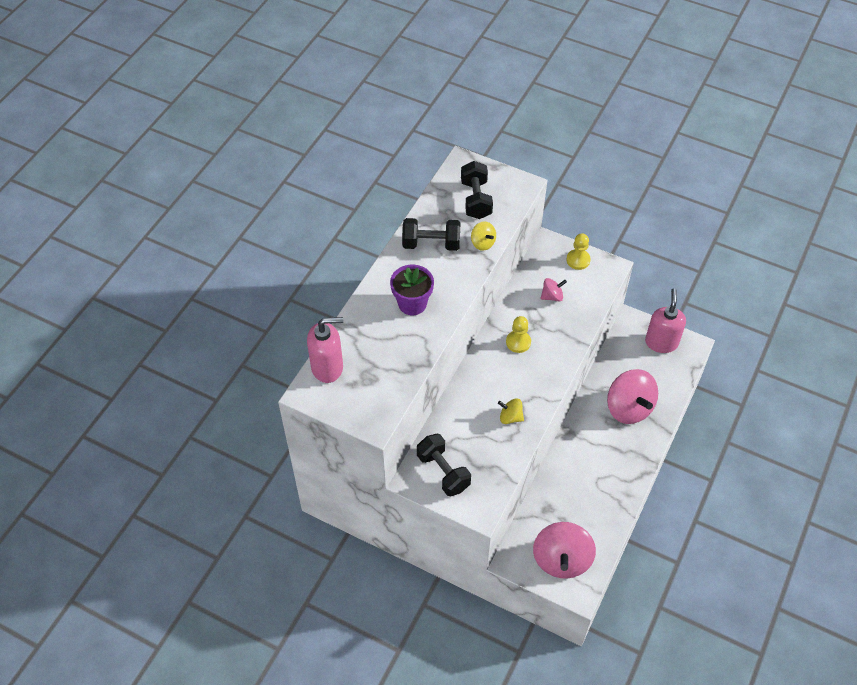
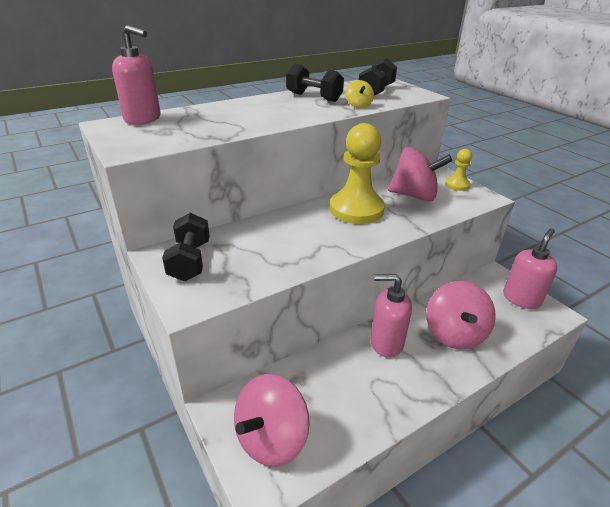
camera: 30 degrees right, 20 degrees down
(412, 303) = (259, 113): purple flower pot -> none
(510, 417) = (298, 250): yellow spinning top -> none
(518, 342) = (356, 209): yellow pawn -> yellow pawn, size x2.07
(552, 296) = (414, 195): pink spinning top -> pink spinning top, size x2.07
(586, 444) = (386, 343): none -> pink soap dispenser

